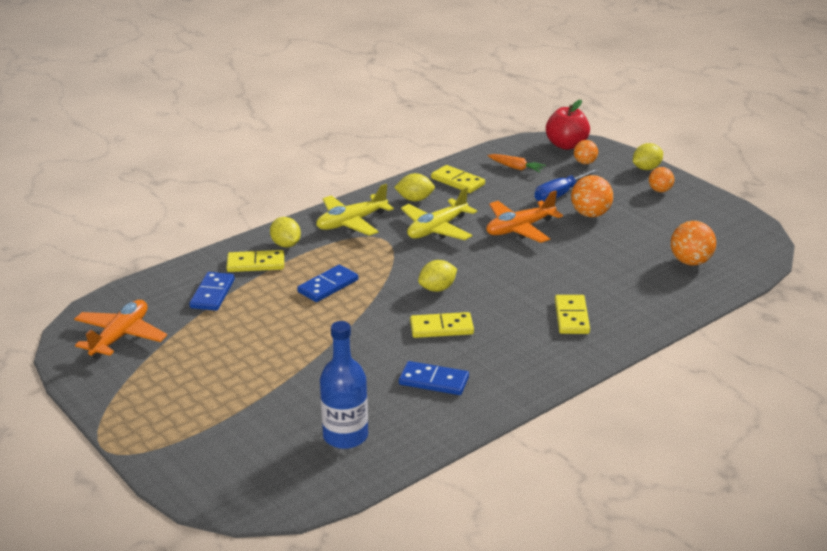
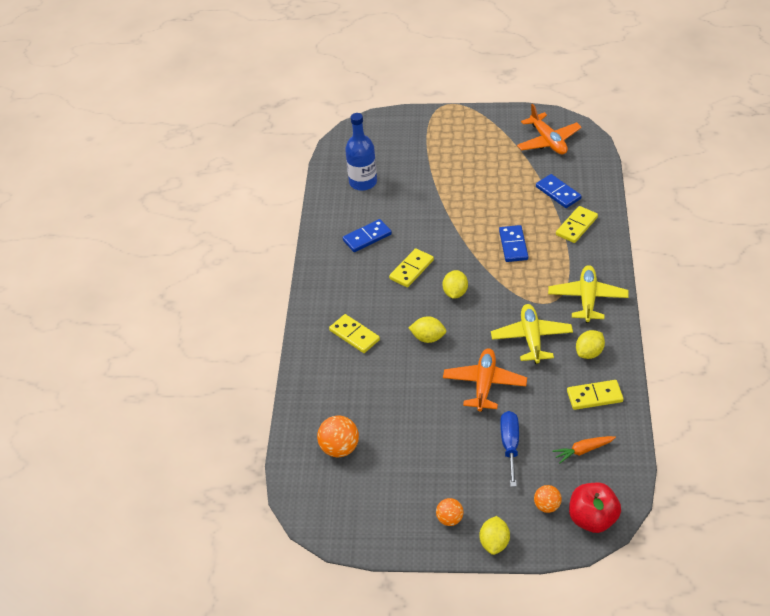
camera: 135 degrees right, 15 degrees up
(286, 244) = (588, 251): yellow lemon -> yellow lemon (428, 338)
(590, 214) = (461, 442): orange ball -> none

